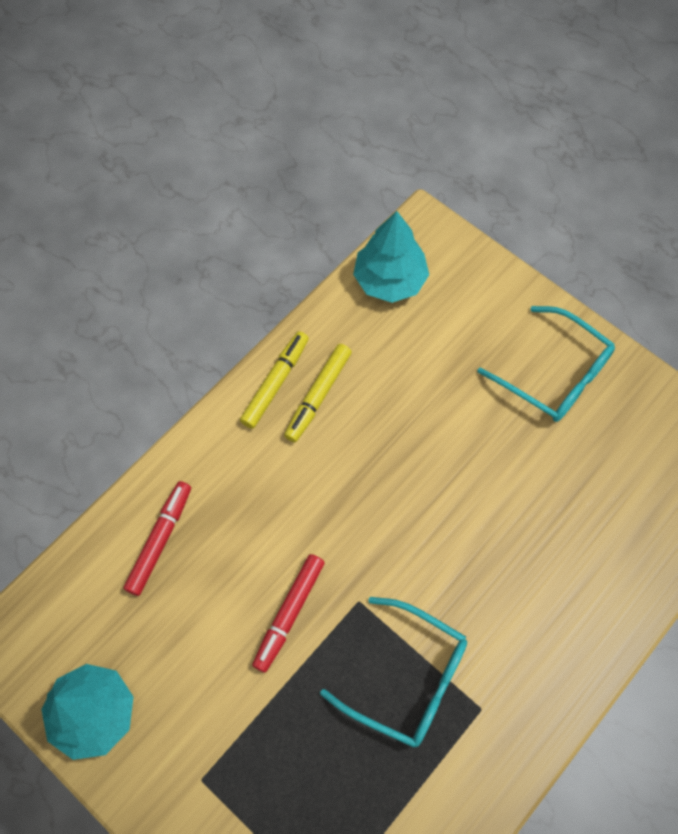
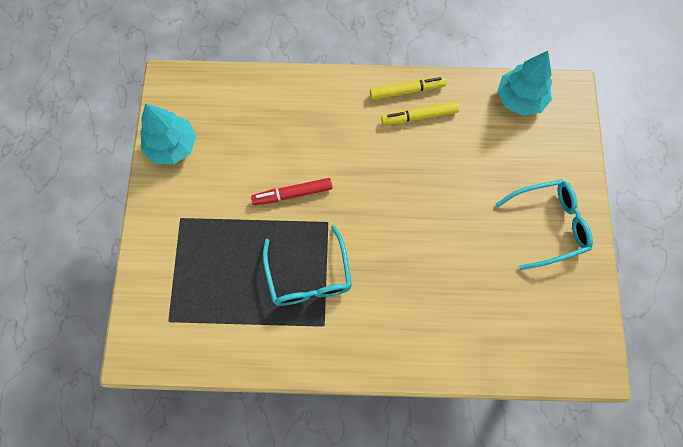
camera: 50 degrees right, 5 degrees up
(160, 540) = (277, 106): red marker -> none
(554, 374) = (548, 225): turquoise glasses -> turquoise glasses turned 105 degrees counterclockwise

